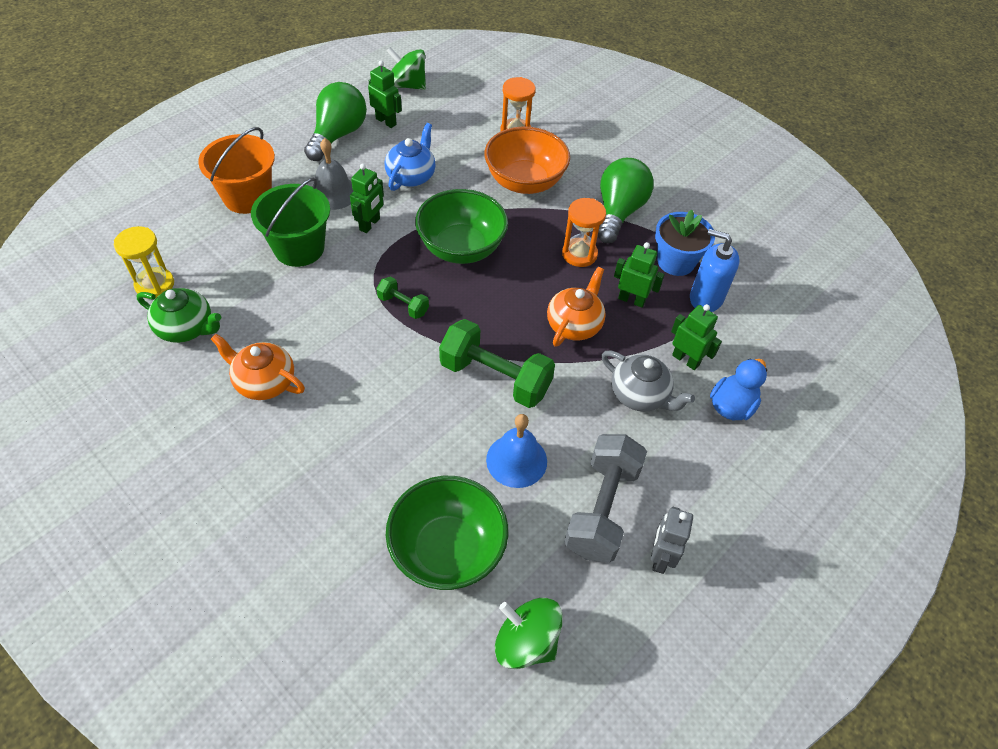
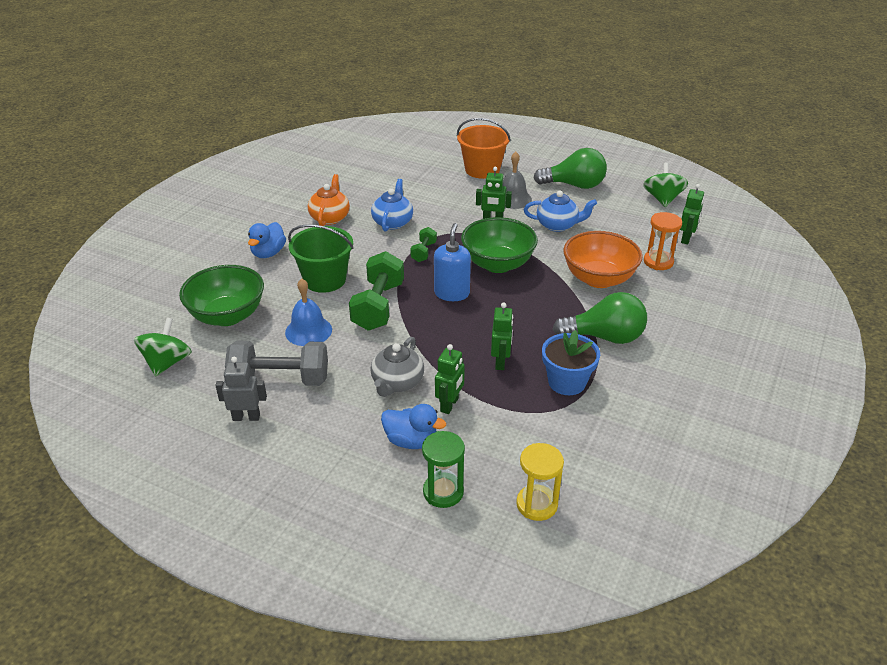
camera: 75 degrees right, 15 degrees down
(155, 285) = (385, 162): yellow hourglass -> yellow hourglass (537, 504)
(186, 328) = (358, 181): green teapot -> none
(299, 248) = (449, 200): green bucket -> green bucket (325, 280)
(316, 474) = (268, 253): none -> blue duck
(318, 317) = (393, 222): none -> blue teapot
(386, 121) = (609, 200): green robot -> green robot (686, 238)
(574, 325) = (453, 335): orange teapot -> none
(579, 254) = (534, 323): orange hourglass -> none
(706, 298) = (532, 408): blue soap dispenser -> blue soap dispenser (452, 293)
(804, 399) = (443, 492): none -> green hourglass

